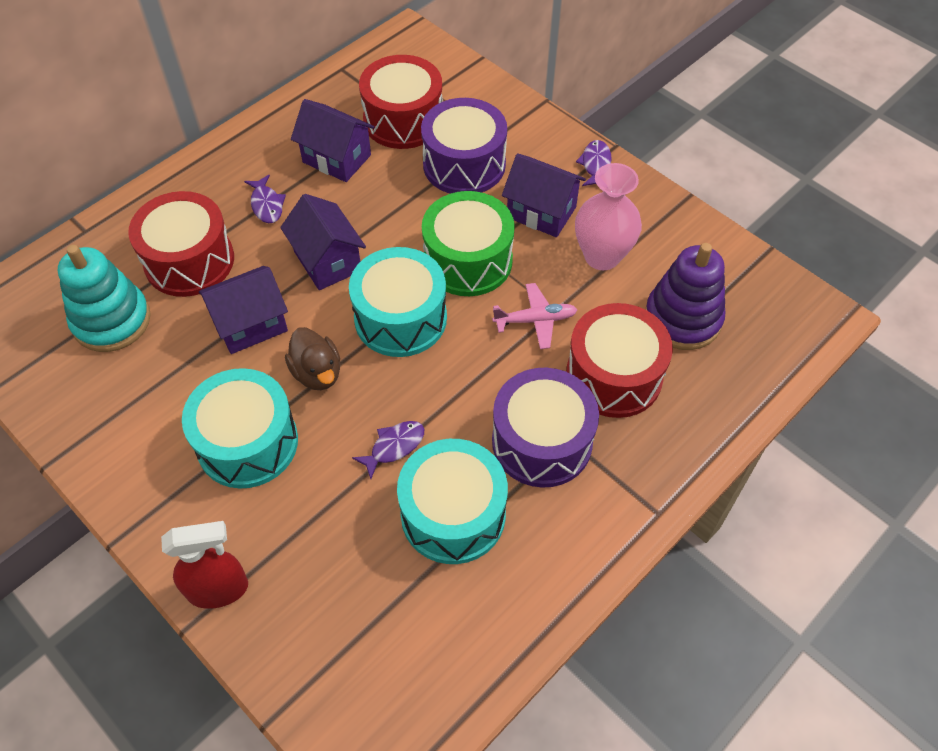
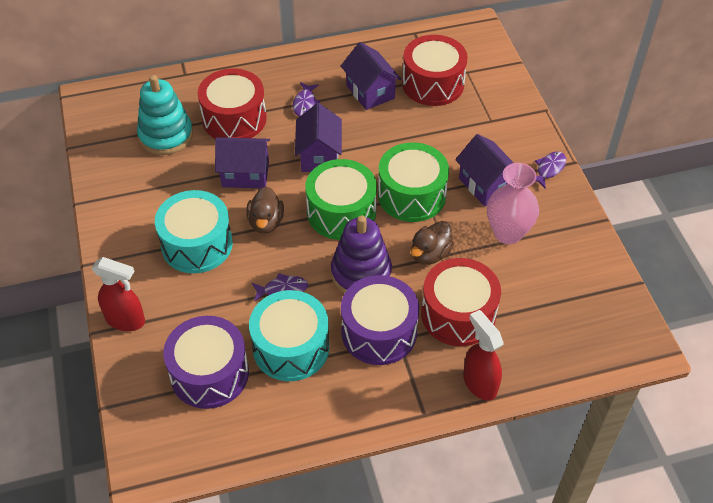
camera: 30 degrees right, 5 degrees down
(400, 318) = (341, 212): turquoise drum -> green drum
(464, 164) = (454, 130): purple drum -> purple drum (209, 373)
(535, 320) = (430, 254): pink plane -> brown duck
(682, 319) = (535, 300): purple stacking toy -> purple stacking toy (361, 273)
(690, 444) = (479, 383): none -> red spray bottle

